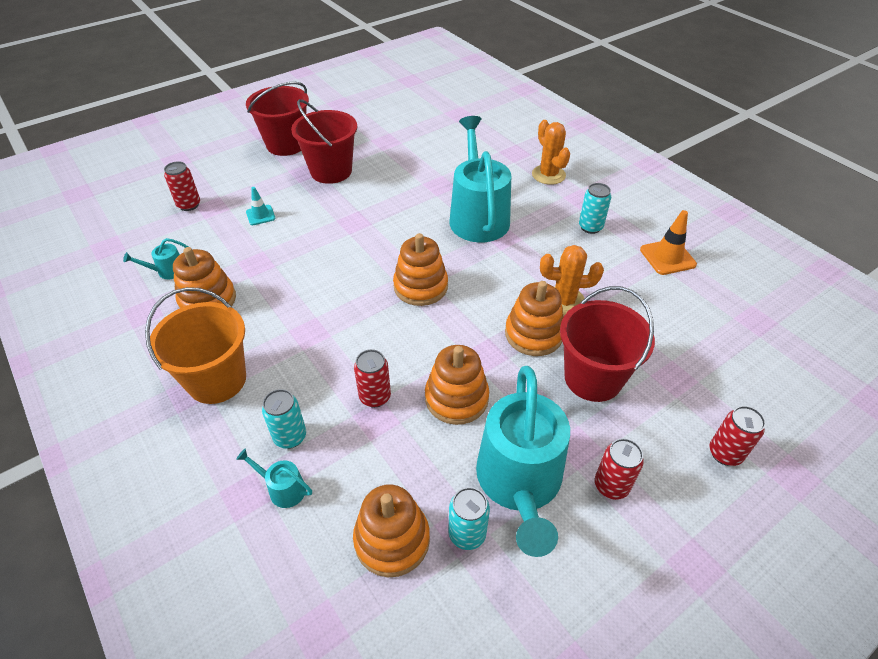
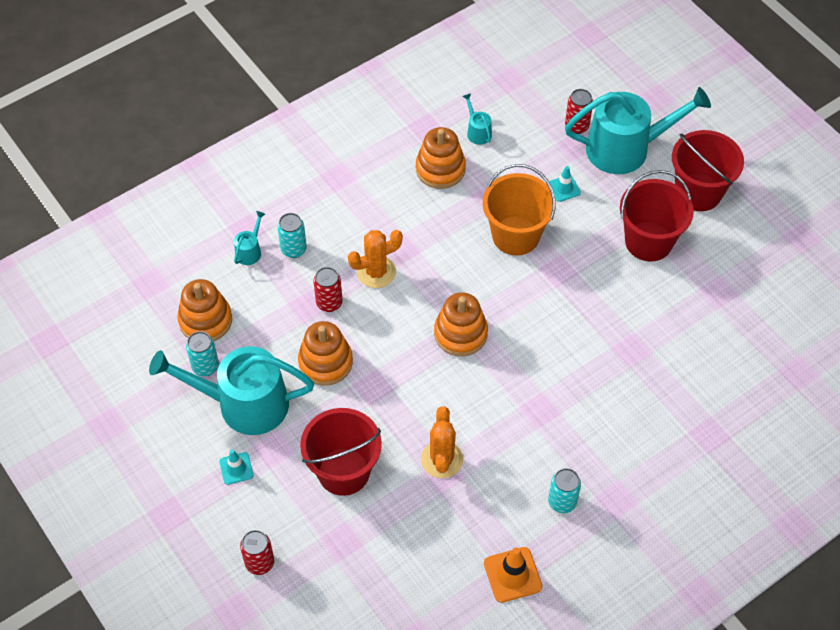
camera: 90 degrees right, 10 degrees up
(217, 380) = (350, 193): orange bucket -> orange bucket (515, 235)
(478, 217) = (574, 387): turquoise watering can -> turquoise watering can (625, 149)
(533, 334) = (397, 428): orange stacking toy -> none
(548, 175) = (663, 469): orange cactus -> orange cactus (376, 272)
(611, 486) = (236, 468): red can -> turquoise traffic cone

